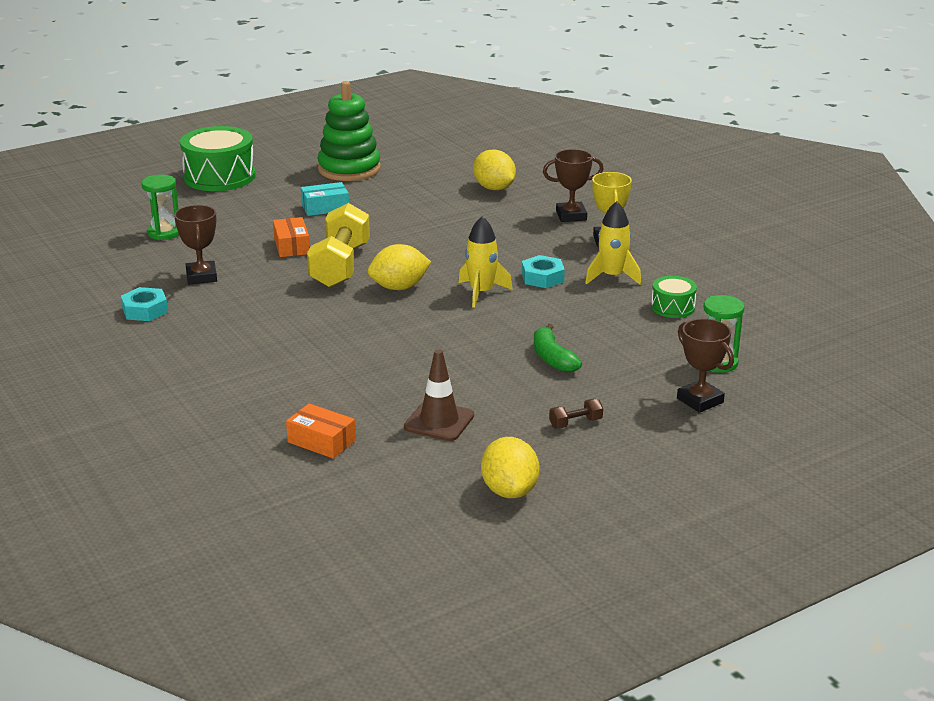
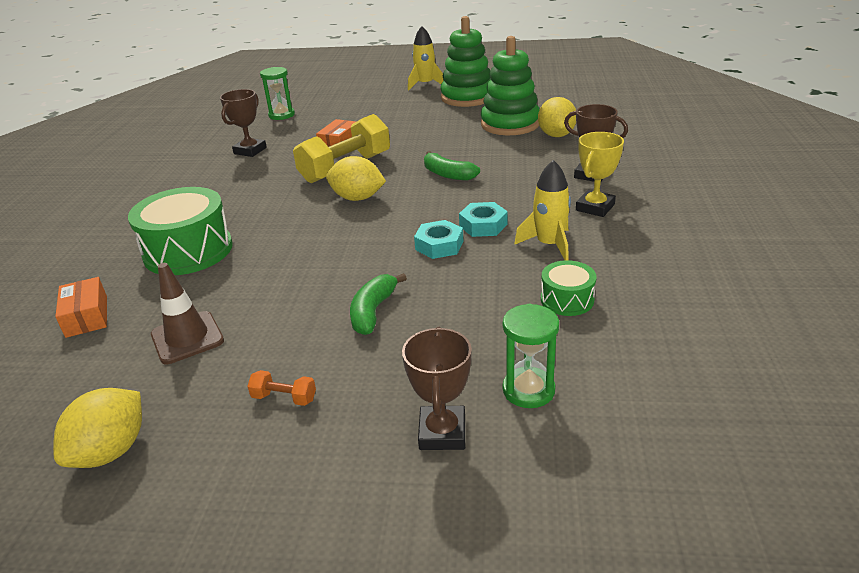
camera: 40 degrees right, 5 degrees up
(145, 310) = (180, 165): turquoise nut -> turquoise nut (439, 245)
(219, 177) = (375, 85): green drum -> green drum (188, 251)
(325, 207) = (407, 121): turquoise box -> none
(436, 187) = (510, 124): none -> green stacking toy
(449, 246) = (448, 174): none -> green banana
(481, 293) = (411, 223): yellow rocket -> yellow rocket (425, 84)
(575, 423) = (284, 398): brown dumbbell -> orange dumbbell

